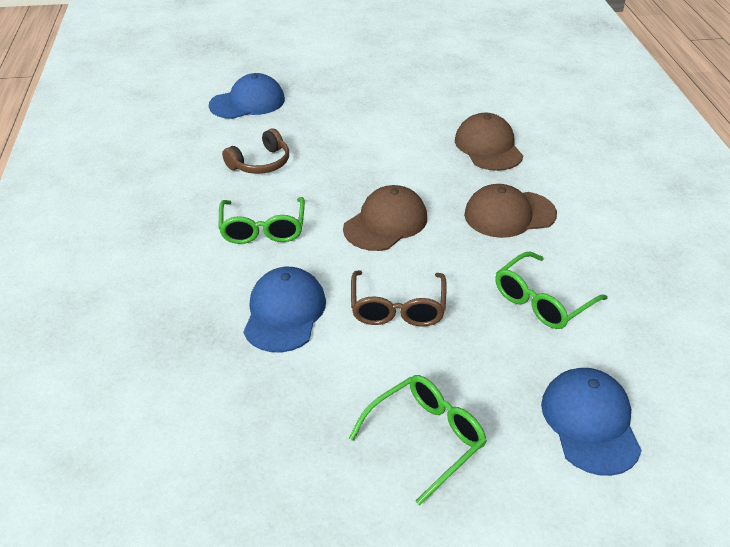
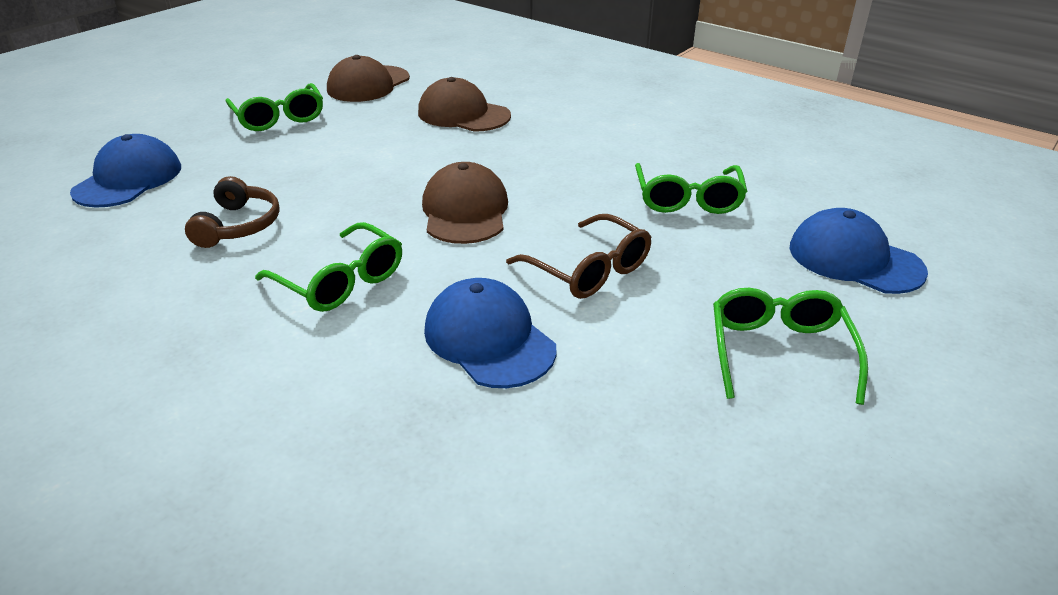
camera: 45 degrees left, 5 degrees down
(372, 94) = (279, 118): none -> green glasses
(509, 214) = (562, 153): brown cap -> brown cap (368, 84)

